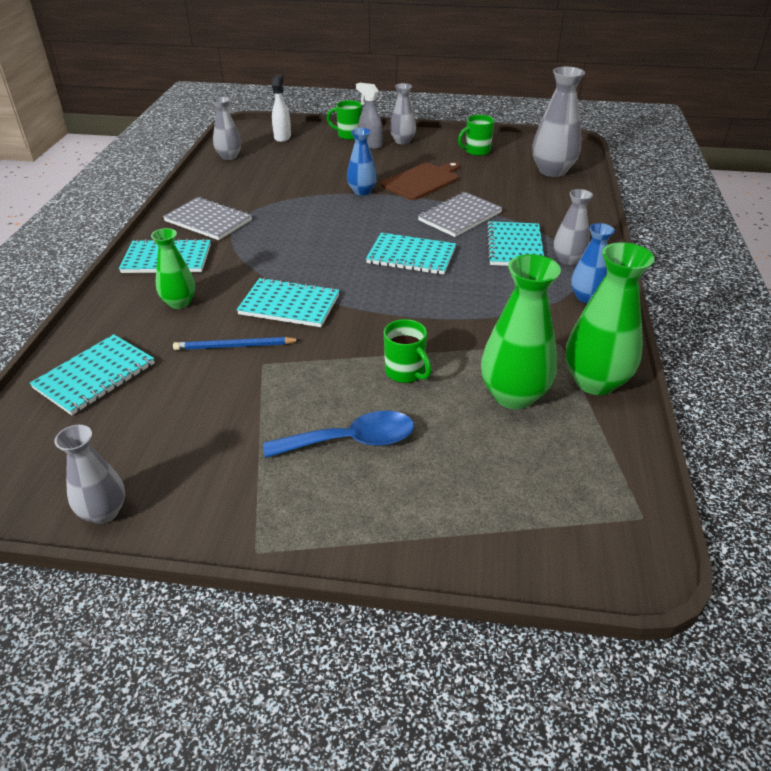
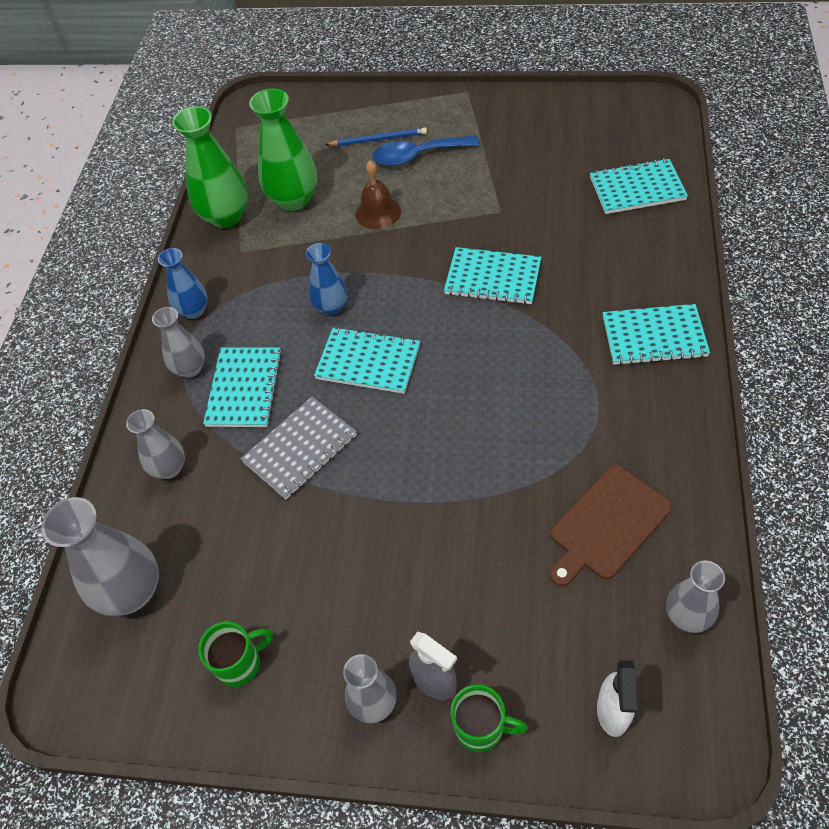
camera: 175 degrees left, 15 degrees up
(95, 376) = (637, 189): turquoise notebook -> turquoise notebook turned 45 degrees clockwise
(104, 512) = (568, 102): grey vase -> grey vase (169, 468)
(179, 302) = (606, 272): green vase -> none
(208, 221) = (638, 416): grey notebook -> none
(234, 346) = (530, 226): blue pencil -> blue pencil (378, 139)
(362, 191) = (437, 507): blue vase -> blue vase (331, 307)
(405, 372) = (378, 212): green mug -> brown bell
(422, 181) = (345, 545): brown cutting board -> brown cutting board (607, 524)

